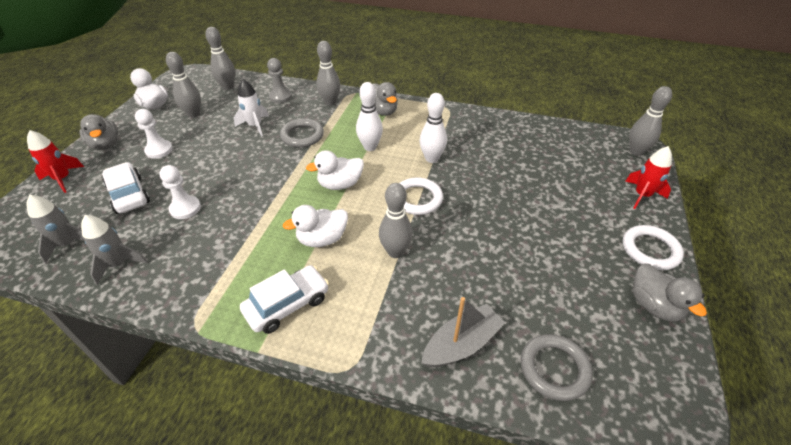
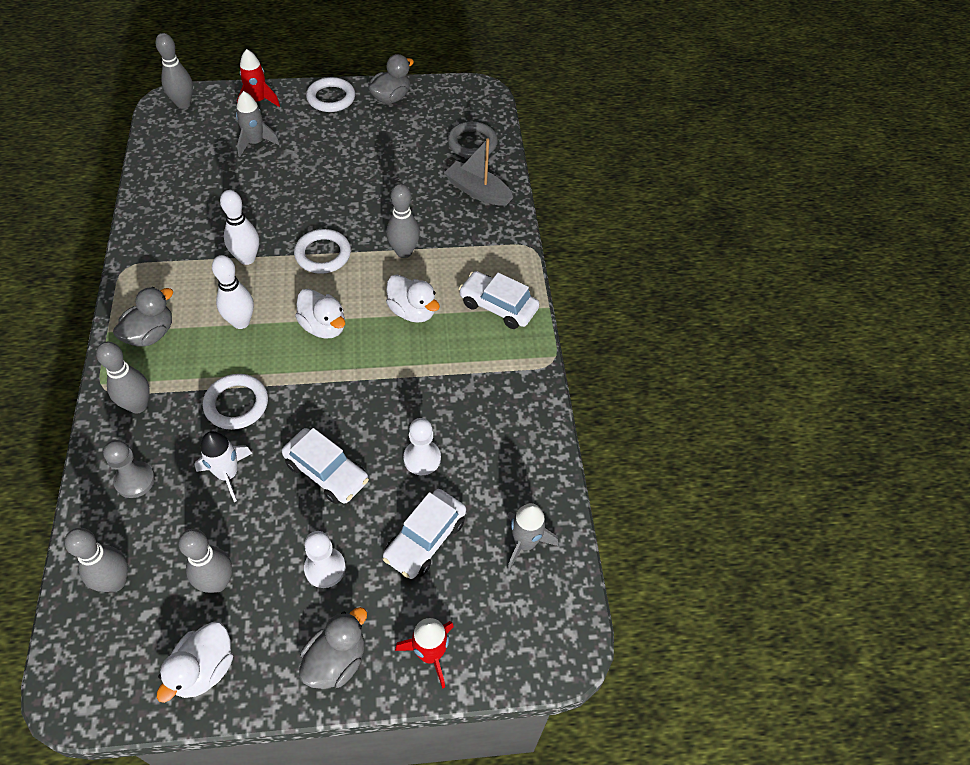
camera: 115 degrees left, 10 degrees up
(119, 264) = (524, 469): grey rocket -> grey rocket (255, 143)
(219, 163) = (327, 472): none -> white car
(302, 136) = (236, 404): grey ring -> white ring

